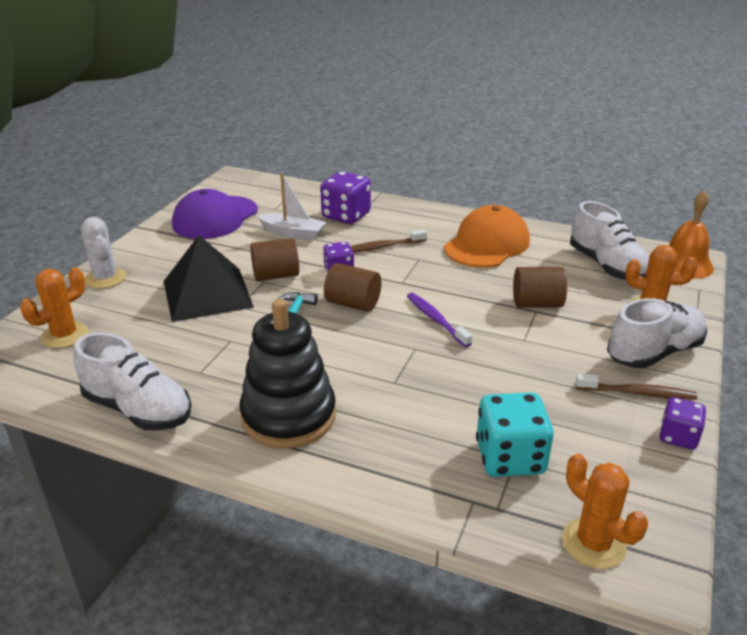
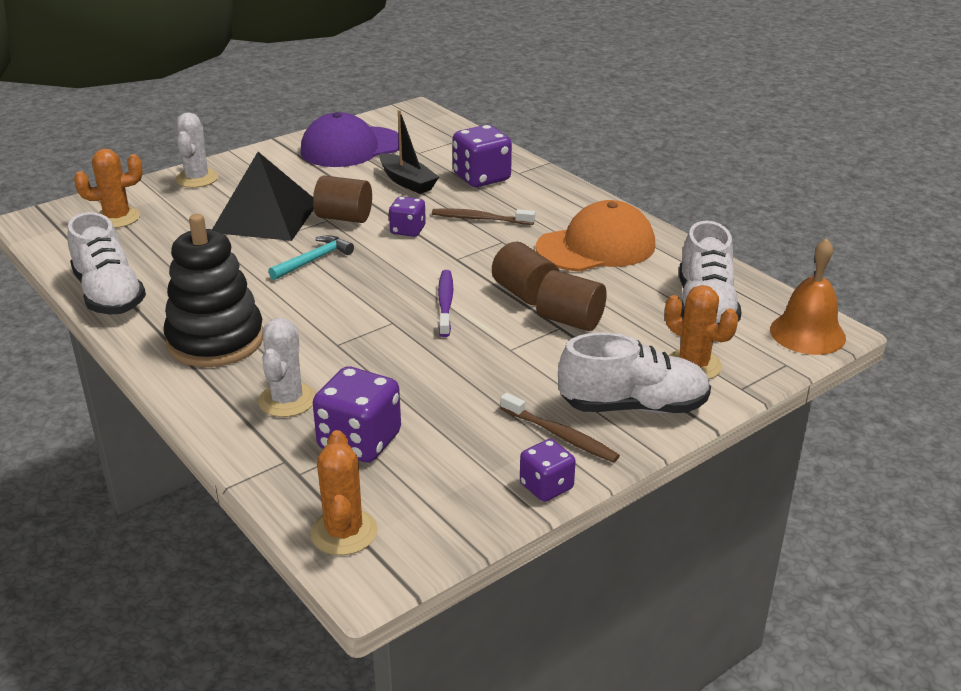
camera: 30 degrees right, 0 degrees up
(293, 233) = (407, 181): white boat -> black boat
(353, 304) = (384, 264): brown cylinder -> brown cylinder (525, 293)
(412, 446) = (287, 400): none -> white cactus
(510, 458) = (359, 441): turquoise dice -> purple dice

